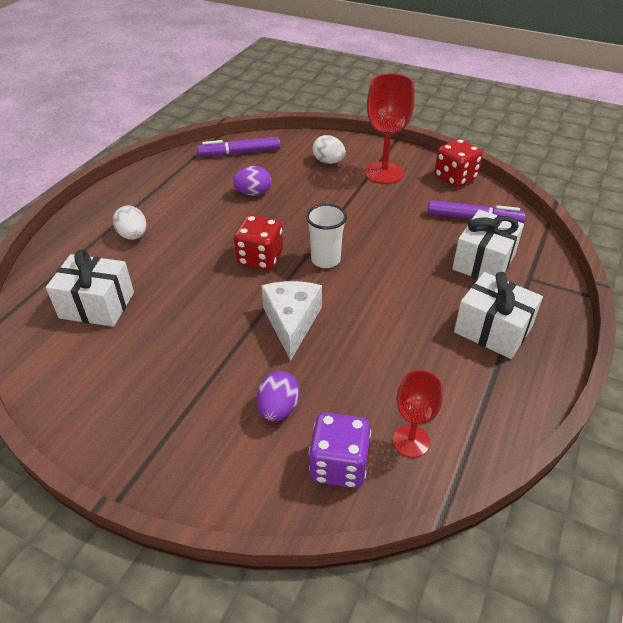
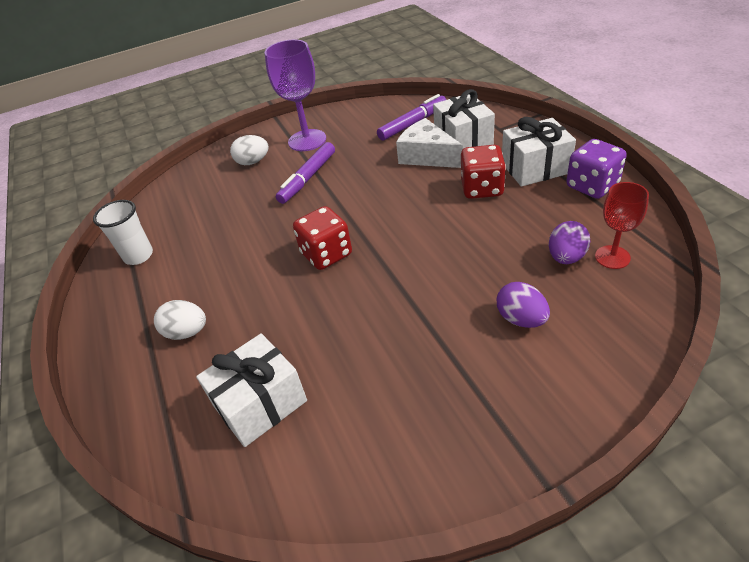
camera: 45 degrees left, 0 degrees up
(239, 153) = (165, 207): purple marker -> purple marker (307, 178)
(253, 193) = (234, 222): purple egg -> purple egg (566, 257)
(291, 322) = (427, 268): white cheese -> white cheese (427, 156)
(325, 260) = (373, 216): white cup -> white cup (138, 256)
(339, 465) = (609, 308): purple dice -> purple dice (592, 186)
(384, 173) = (307, 140): red goblet -> purple goblet
(455, 178) = (358, 111): red dice -> red dice (482, 188)

